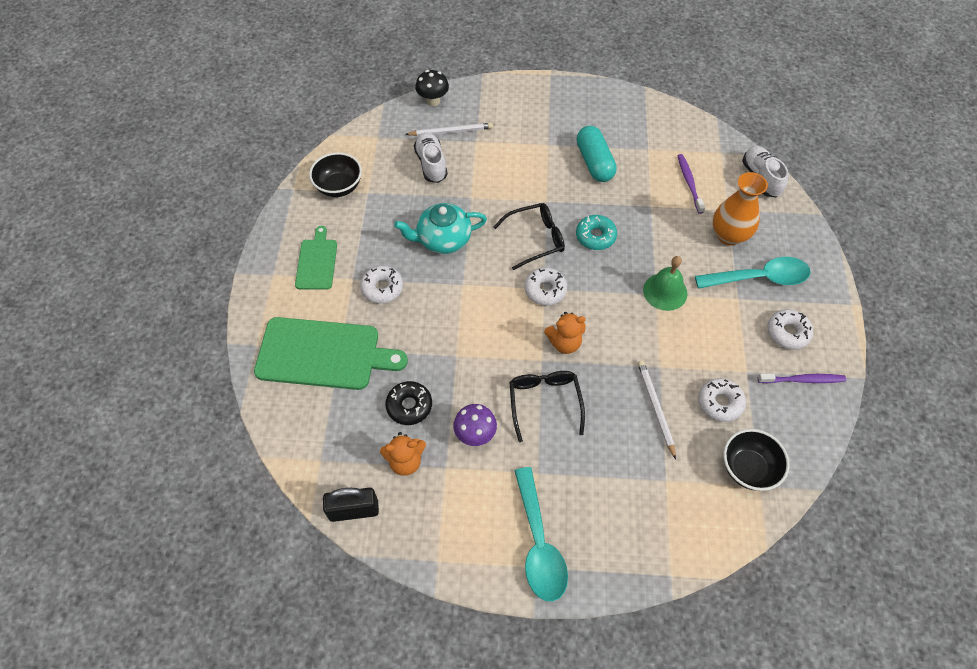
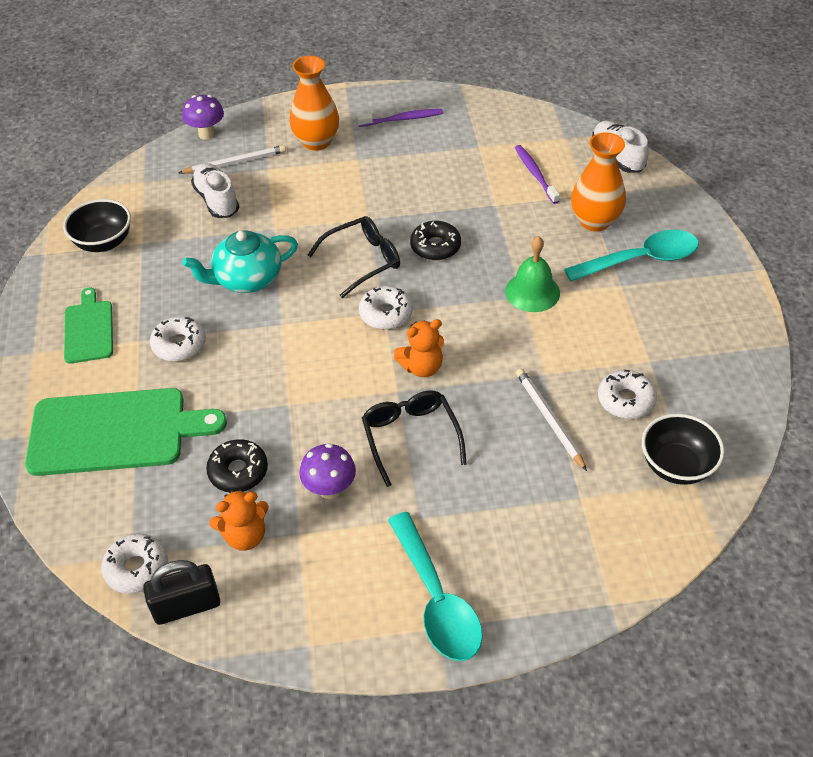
camera: 10 degrees left, 10 degrees down
(433, 101) = (207, 134): black mushroom -> purple mushroom
(518, 123) = (316, 142): none -> orange vase
(594, 162) = (417, 169): turquoise capsule -> none
(595, 236) = (435, 246): turquoise donut -> black donut
(787, 332) = (688, 311): white donut -> white donut (137, 568)
(802, 380) = (718, 358): purple toothbrush -> purple toothbrush (402, 119)

